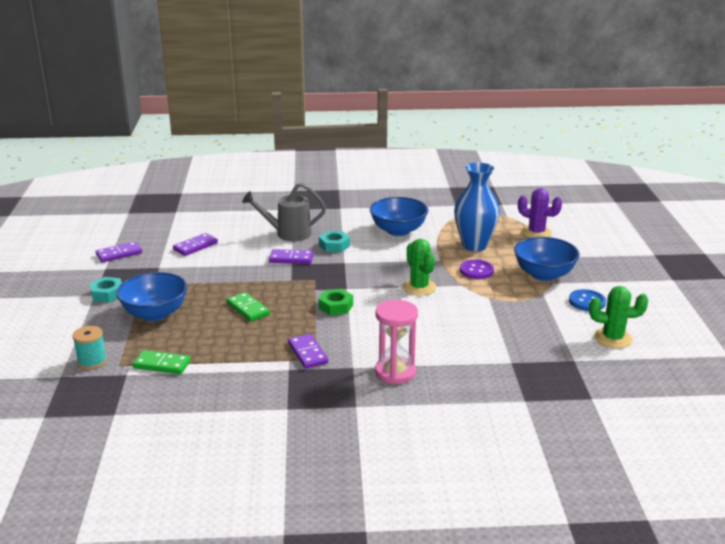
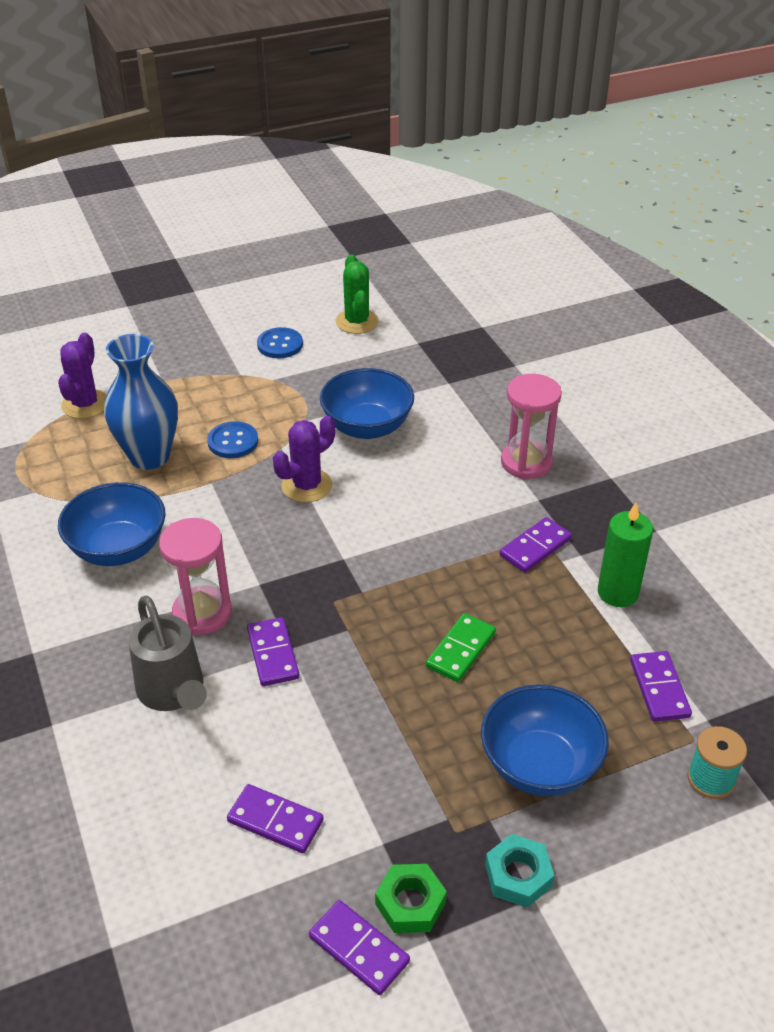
camera: 110 degrees left, 15 degrees up
(162, 364) = (659, 688): green domino -> purple domino
(244, 373) = (617, 592): none -> green candle
(334, 245) = (202, 613): turquoise nut -> pink hourglass
(336, 306) = (402, 554): green nut -> green nut (410, 903)
(419, 287) = (307, 486): green cactus -> purple cactus
(476, 271) = (233, 441): purple button -> blue button
(544, 275) = (221, 383): blue bowl -> blue bowl (367, 427)

